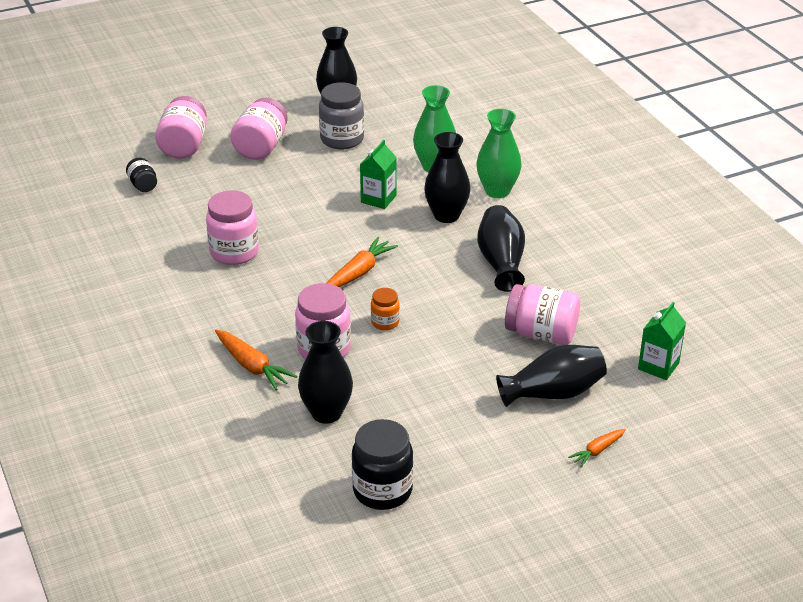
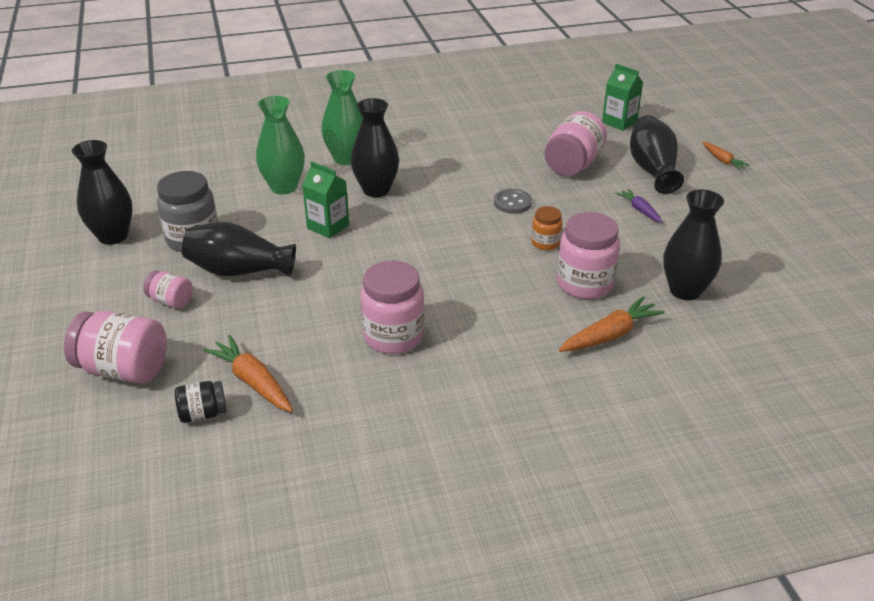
camera: 80 degrees left, 0 degrees up
(261, 147) = (171, 301): pink jar -> pink jar, size x0.54
(359, 272) = (458, 251): orange carrot -> orange carrot (253, 382)
(382, 490) = (789, 267): black jar -> none
(450, 298) = (512, 203): none -> grey button
(463, 383) = (640, 210): none -> purple carrot
(501, 262) = (463, 170): black vase -> black vase (239, 271)

